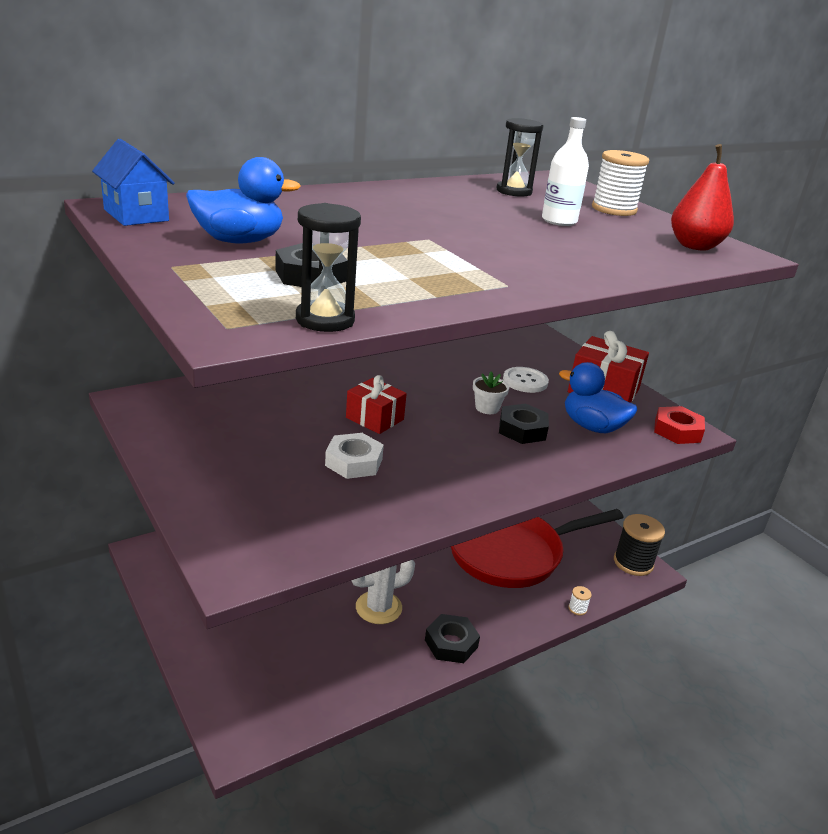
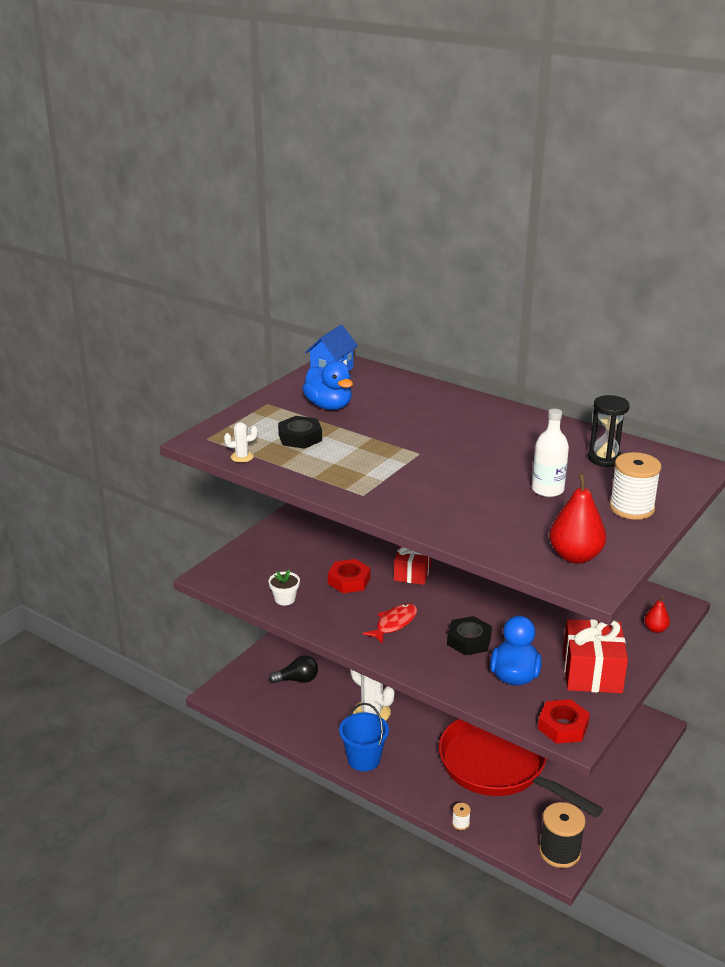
camera: 70 degrees right, 0 degrees up
(274, 649) = (297, 680): none -> black light bulb
(325, 320) = (242, 457): black hourglass -> white cactus
(354, 462) = (349, 581): white nut -> red nut
(451, 643) = (364, 759): black nut -> blue bucket
(463, 461) = (394, 624): none -> red fish
(487, 408) = (485, 617): white flower pot -> white flower pot (285, 599)
(525, 381) = (555, 626): white button -> none
(556, 345) = (655, 629): none -> red pear

